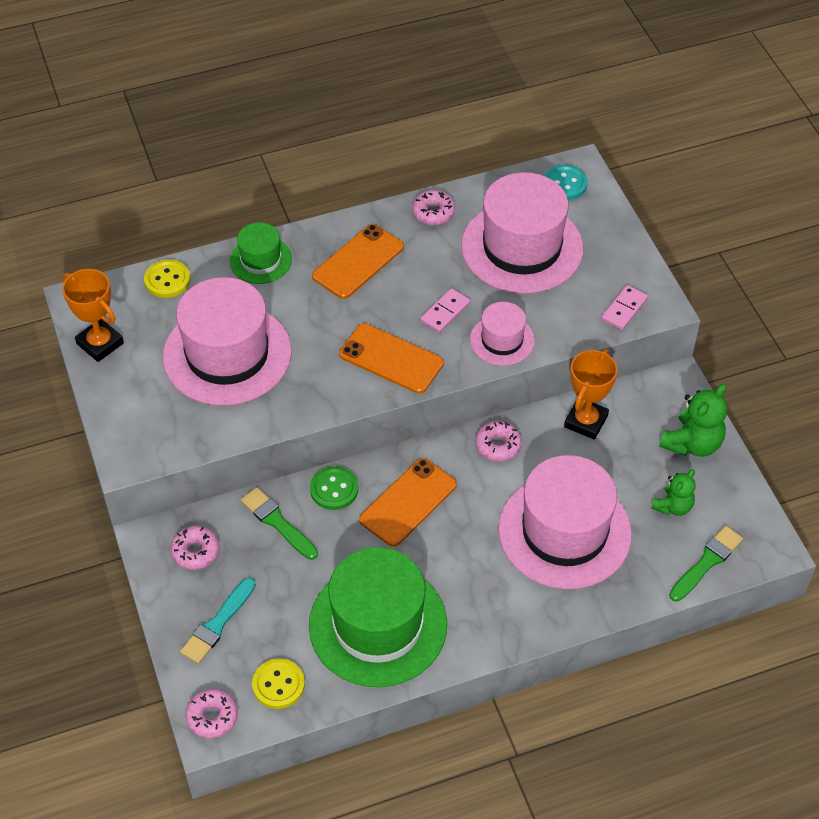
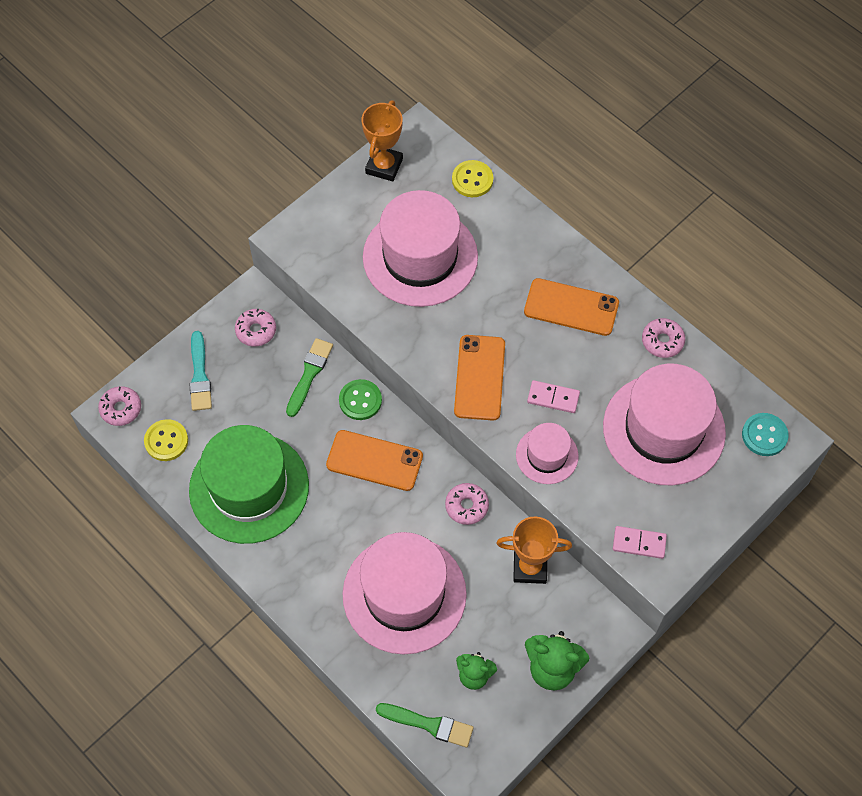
camera: 65 degrees right, 10 degrees up
(217, 624) = (200, 375): turquoise brush -> turquoise brush turned 105 degrees counterclockwise
(260, 260) = (531, 235): green hat -> none

